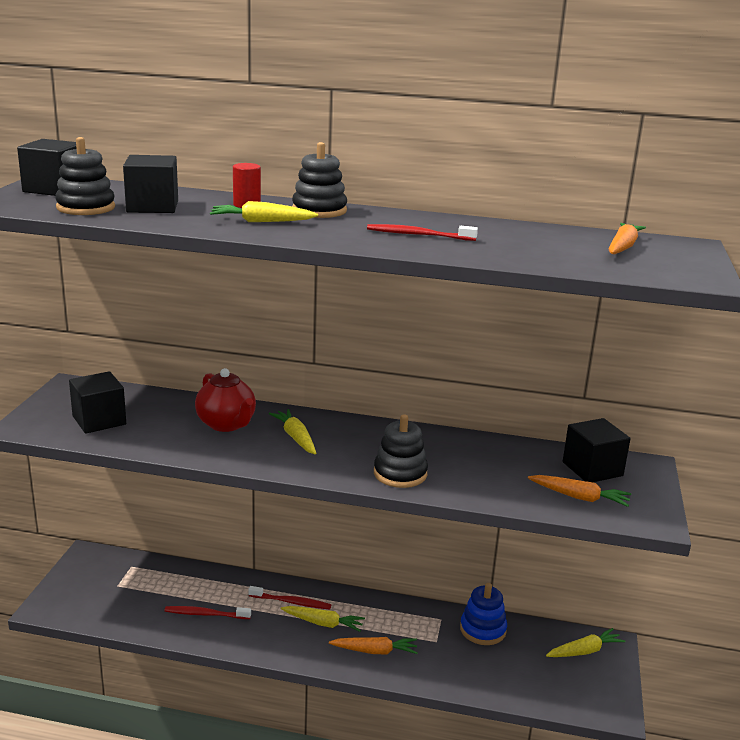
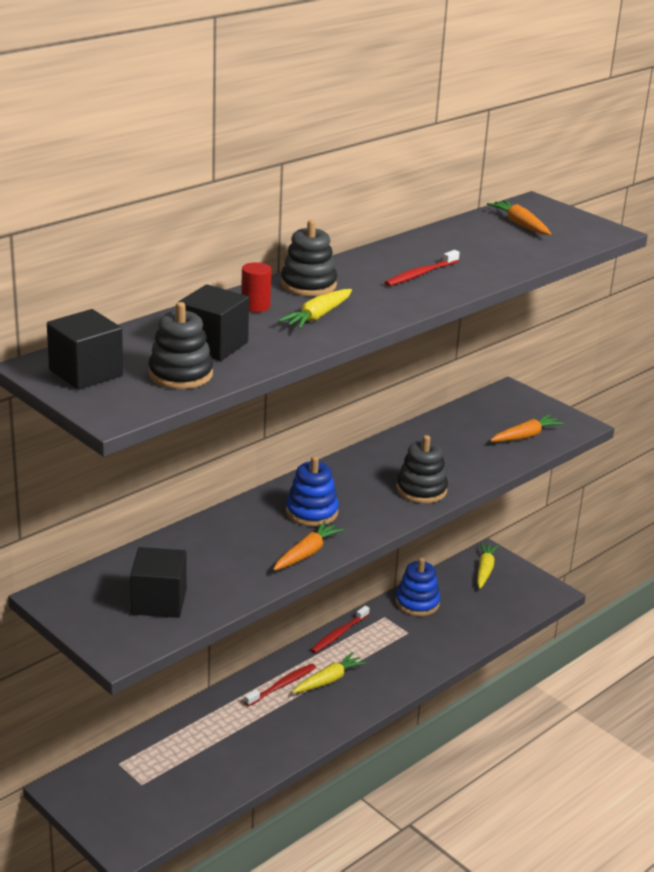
camera: 55 degrees left, 5 degrees up
(205, 614) = (247, 743): red toothbrush -> red toothbrush (339, 634)
(227, 424) = (248, 536): red teapot -> none
(295, 438) = (312, 512): yellow carrot -> blue stacking toy
(374, 651) = (389, 669): orange carrot -> orange carrot (306, 553)
(592, 469) = (494, 413): black cube -> none

